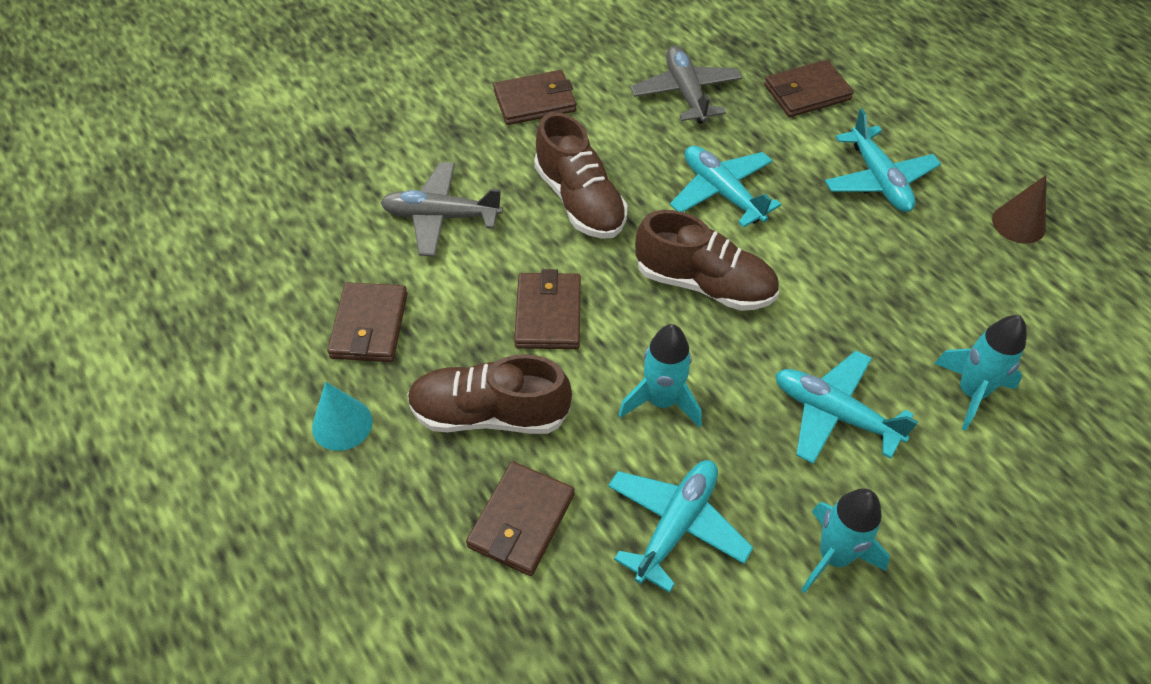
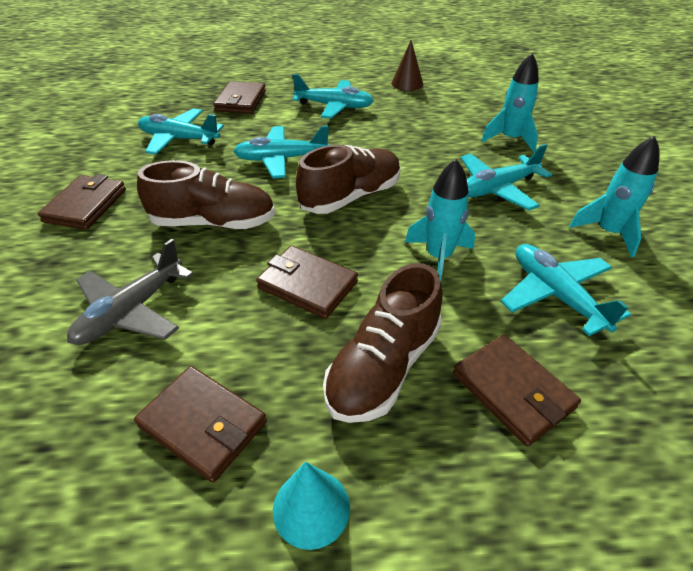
camera: 60 degrees left, 10 degrees down
(686, 93) = (179, 139): grey plane -> turquoise plane

